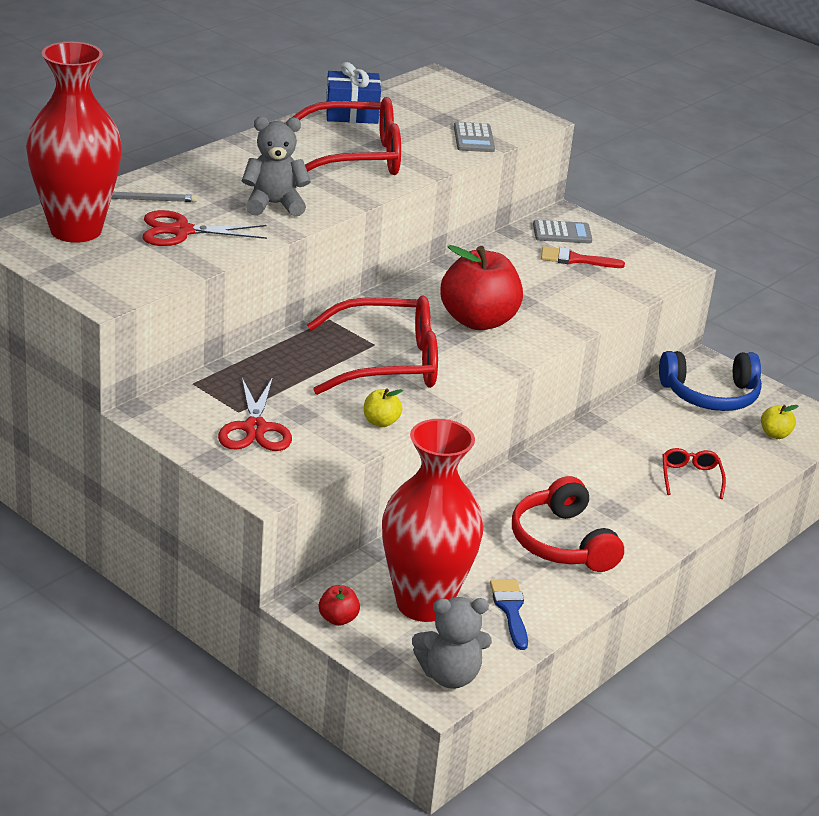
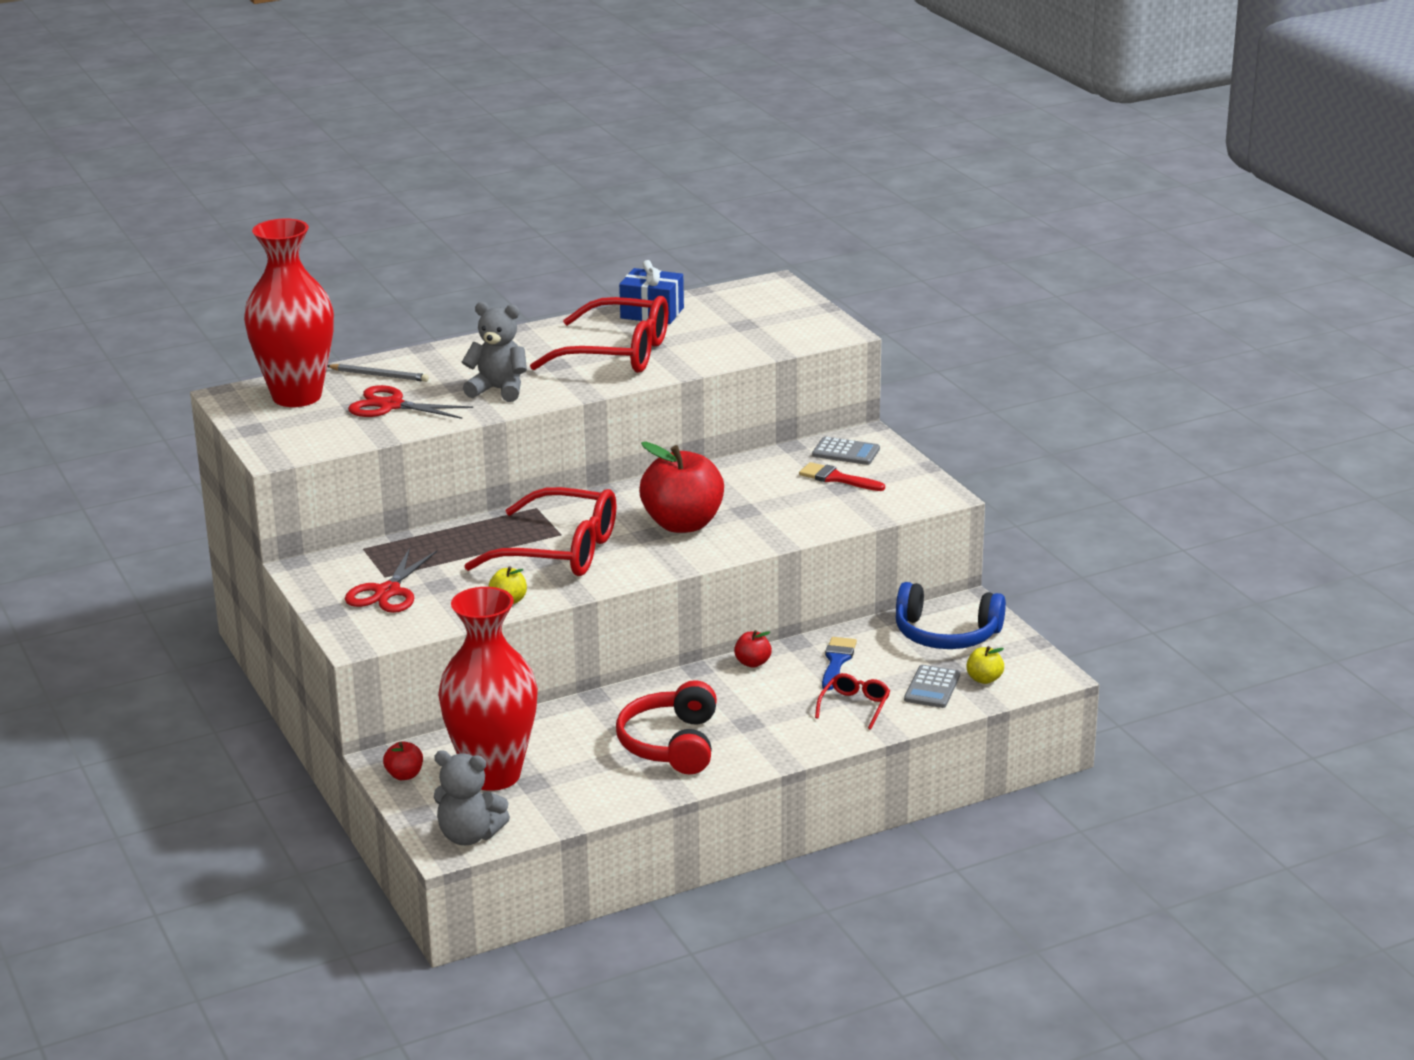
camera: 25 degrees right, 5 degrees down
(474, 138) = (756, 345): grey calculator -> grey calculator (932, 688)
(510, 609) = (571, 792): blue brush -> blue brush (837, 661)
(571, 447) = (752, 663): none -> red apple

